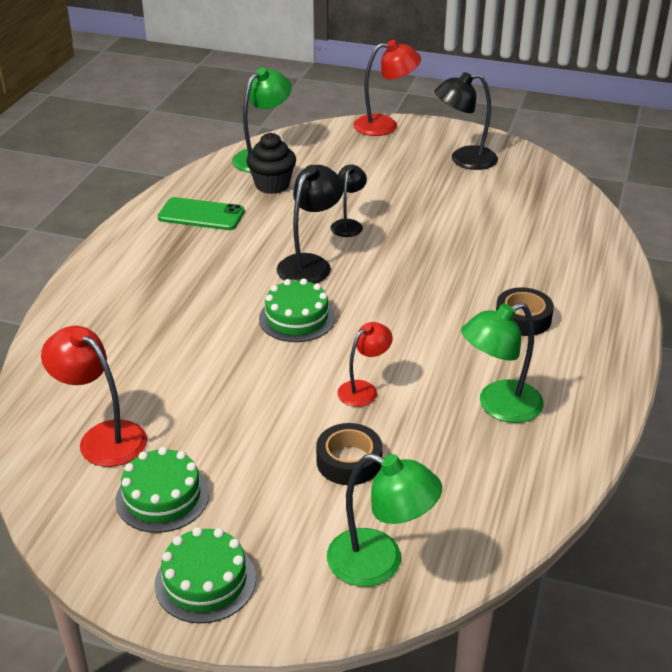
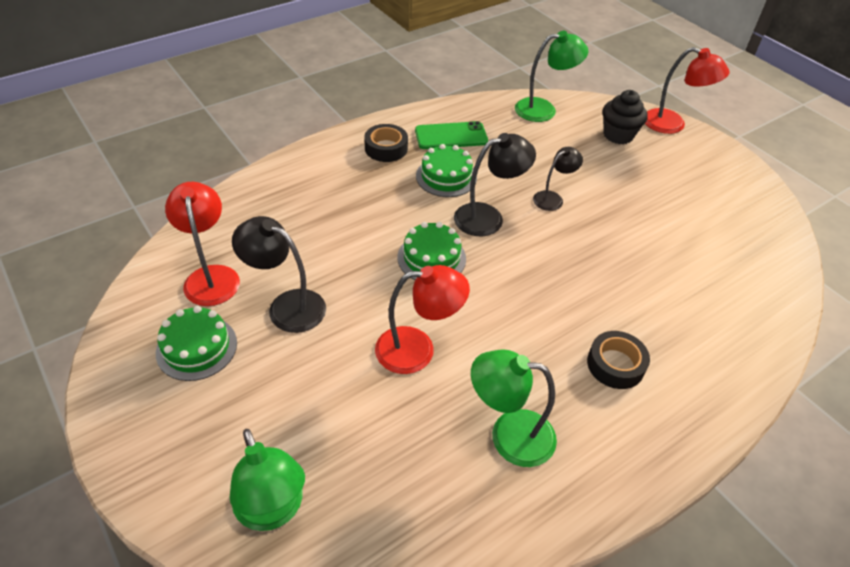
camera: 35 degrees right, 10 degrees up
(201, 215) = (451, 136): green phone -> green phone turned 60 degrees counterclockwise
(205, 581) = (152, 435): green cake -> green cake (446, 177)
(272, 185) = (527, 136): black cupcake -> black cupcake (618, 135)
(349, 461) = (343, 405): black tape -> black tape (386, 148)
(363, 389) = (417, 349): red lamp -> red lamp, size x1.58
(464, 160) = (713, 186): black lamp -> black lamp (287, 306)

